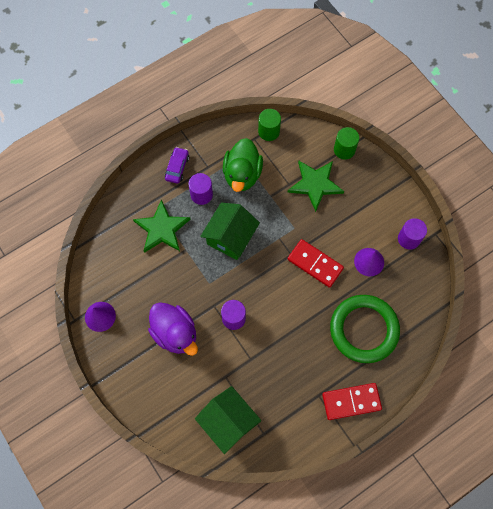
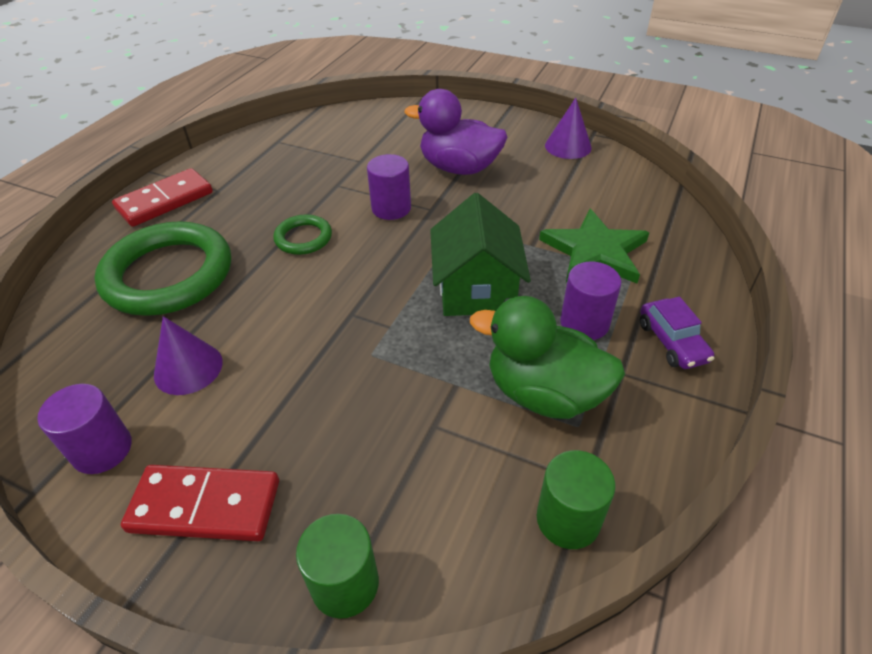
camera: 150 degrees right, 25 degrees down
(228, 422) = (328, 134): green house -> none
(242, 174) = (544, 393): green duck -> green duck turned 45 degrees counterclockwise
(289, 320) = (303, 238): none -> green ring
(315, 184) = (375, 454): green star -> none
(315, 264) = (298, 319): red domino -> red domino (205, 505)

